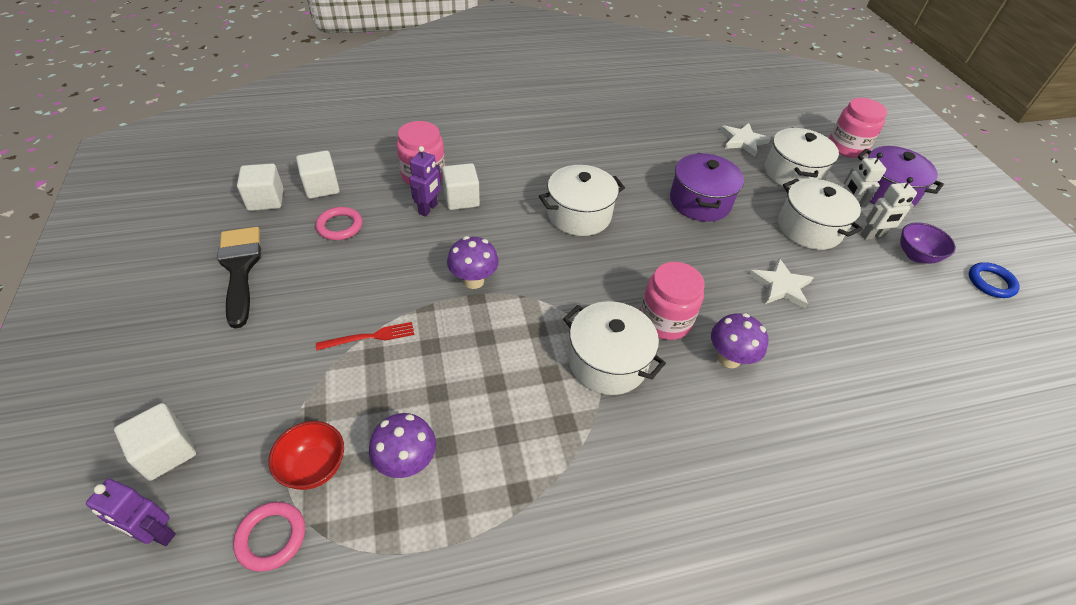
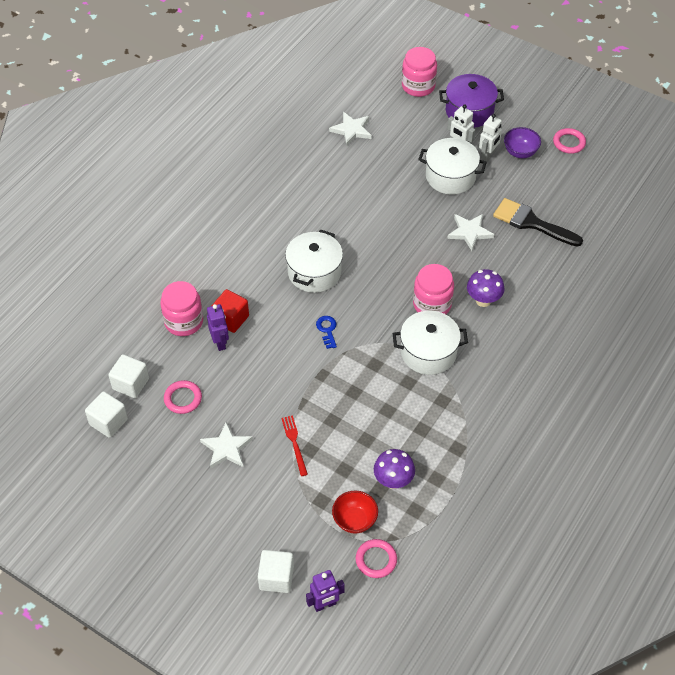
camera: 40 degrees left, 5 degrees up
(240, 269) = (164, 472): black brush -> black brush (531, 223)
(312, 291) = (226, 448): none -> white star
(370, 337) = (294, 443): red fork -> red fork turned 45 degrees counterclockwise
(461, 199) = (231, 319): white cube -> red cube
(473, 281) = (307, 366): purple mushroom -> none
(531, 266) = (327, 330): none -> blue key
(700, 202) = (373, 204): purple pot -> none
(793, 173) = (405, 136): white pot -> none
(990, 282) = (569, 143): blue ring -> pink ring

